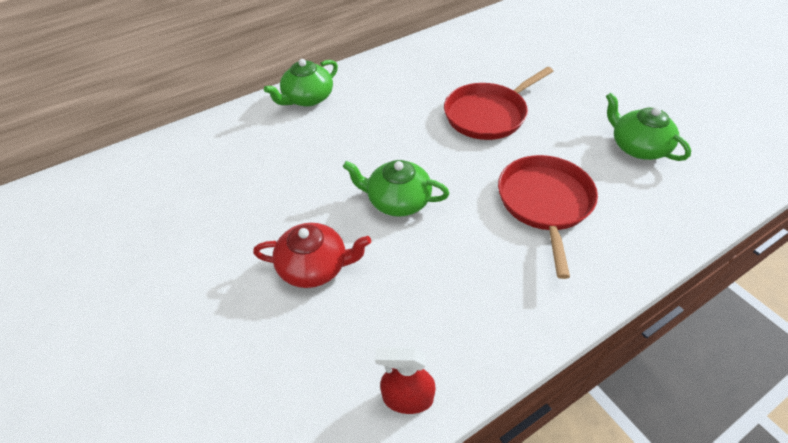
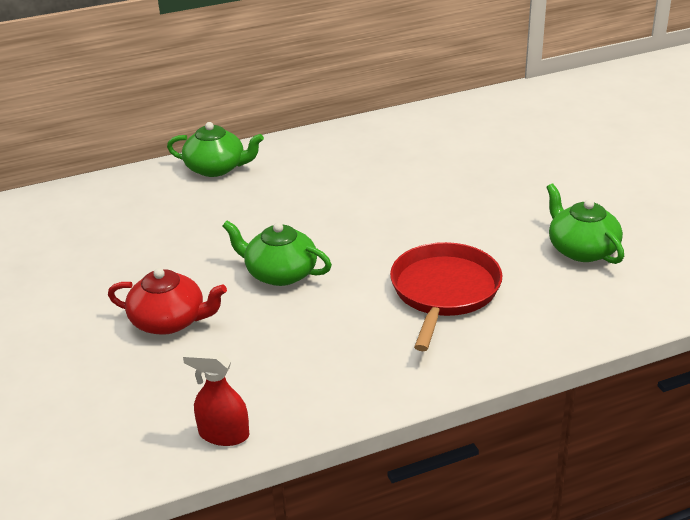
camera: 10 degrees right, 15 degrees down
(307, 98) = (216, 168): green teapot -> green teapot turned 135 degrees counterclockwise
(488, 114) = (419, 202): red pan -> none

